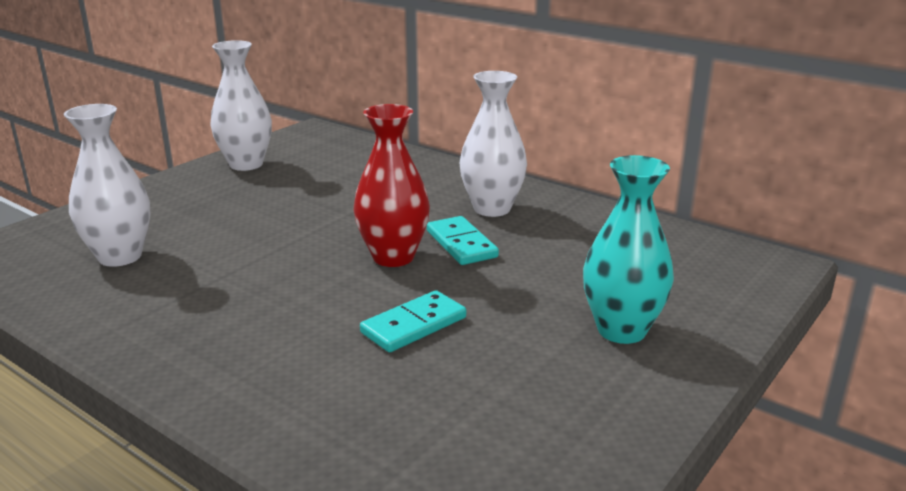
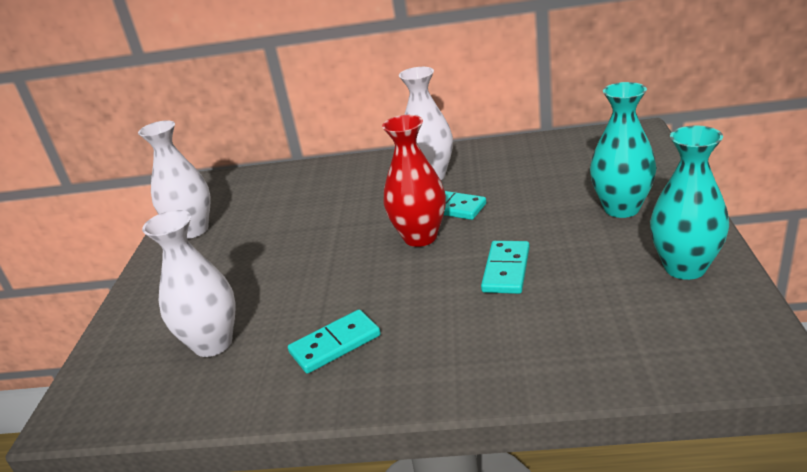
camera: 30 degrees left, 5 degrees up
(188, 306) = (335, 344): none -> turquoise domino
(585, 424) = (685, 267): none -> turquoise vase

